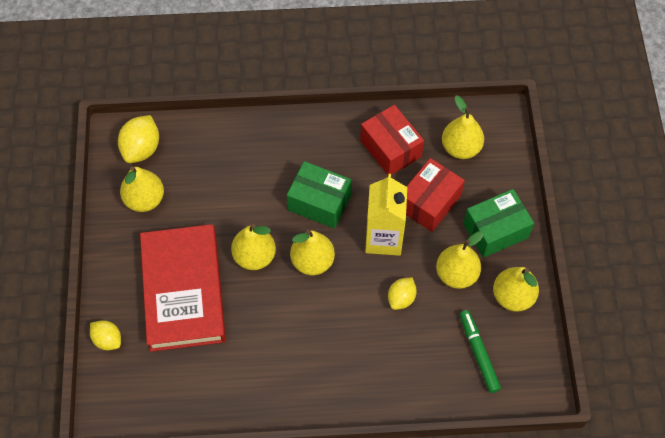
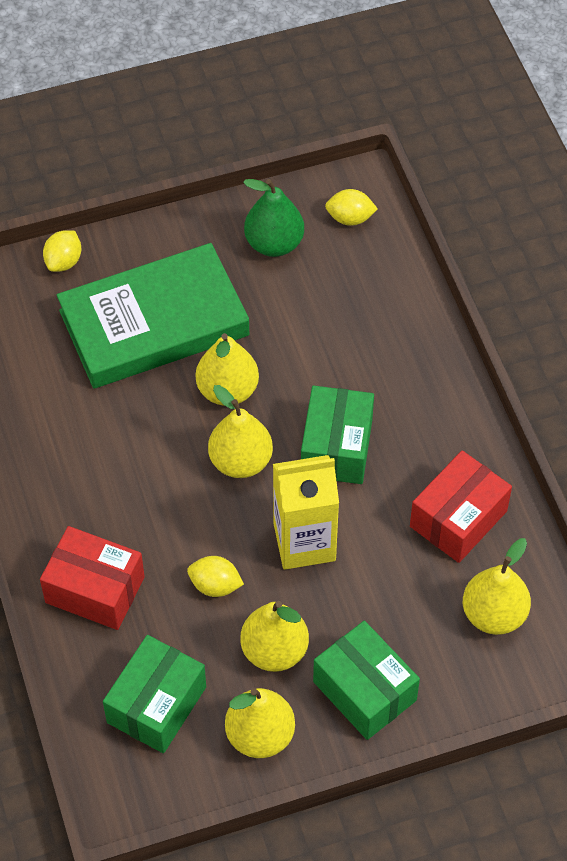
camera: 75 degrees right, 5 degrees down
(141, 149) = (350, 218): yellow lemon -> yellow lemon, size x0.65
(144, 199) = (274, 243): yellow pear -> green pear
(183, 290) = (154, 323): red book -> green book
(429, 202) = (383, 590): red box -> red box (95, 589)
(478, 353) = (156, 705): green marker -> green box

